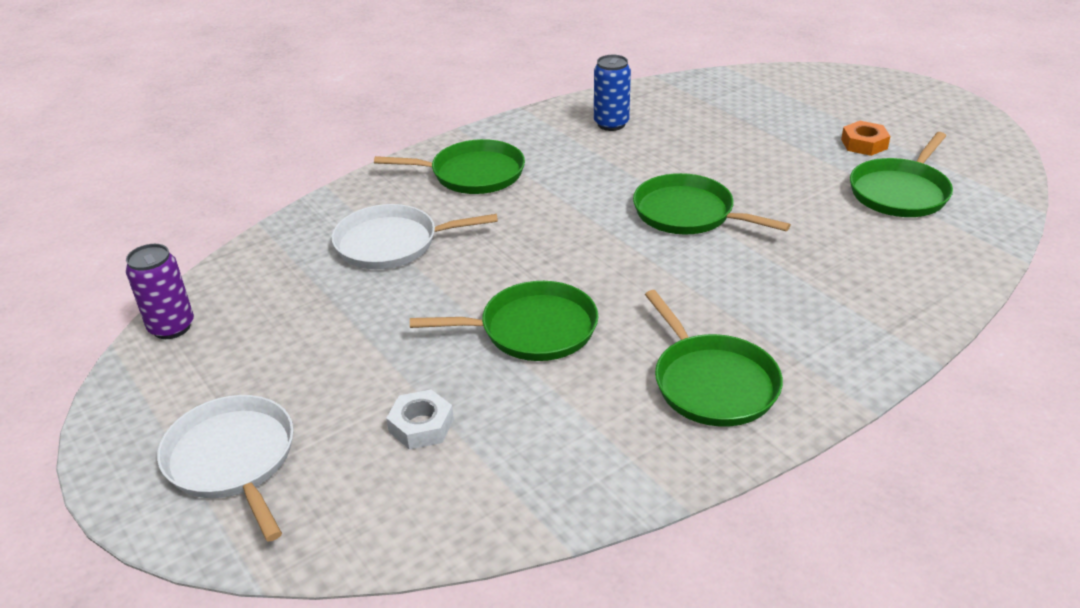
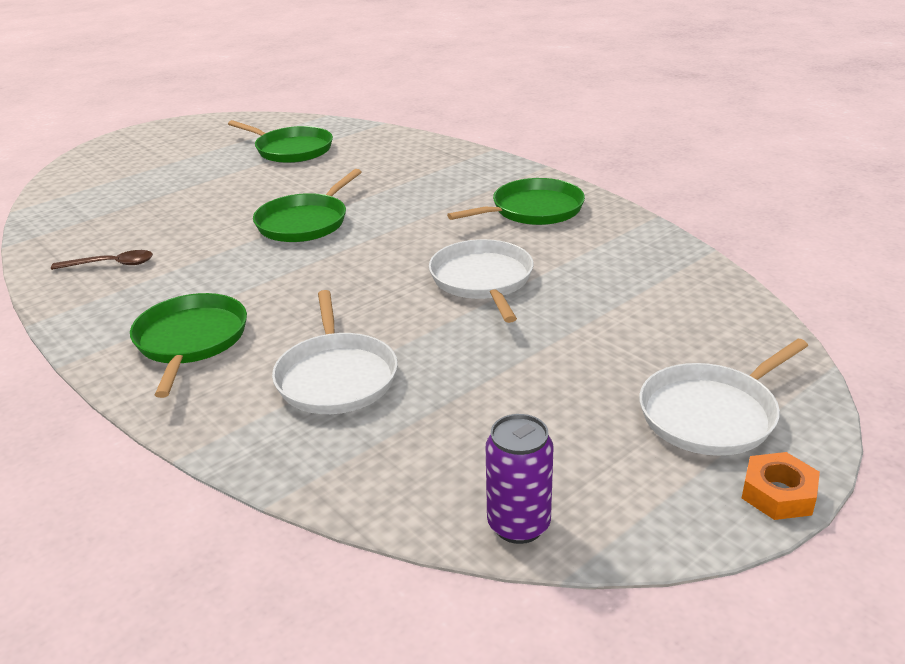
camera: 95 degrees left, 5 degrees down
(421, 426) = (623, 318): white nut -> none
(532, 329) = (482, 280): green pan -> white pan
(611, 124) = (111, 264): blue can -> brown spoon
(864, 144) = (211, 158): orange nut -> orange nut (778, 493)

